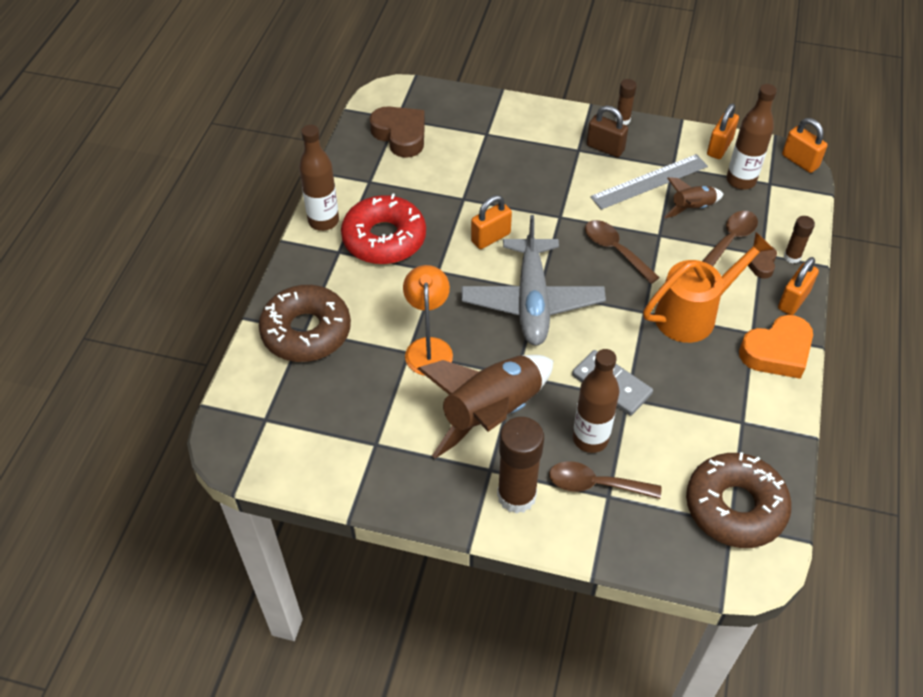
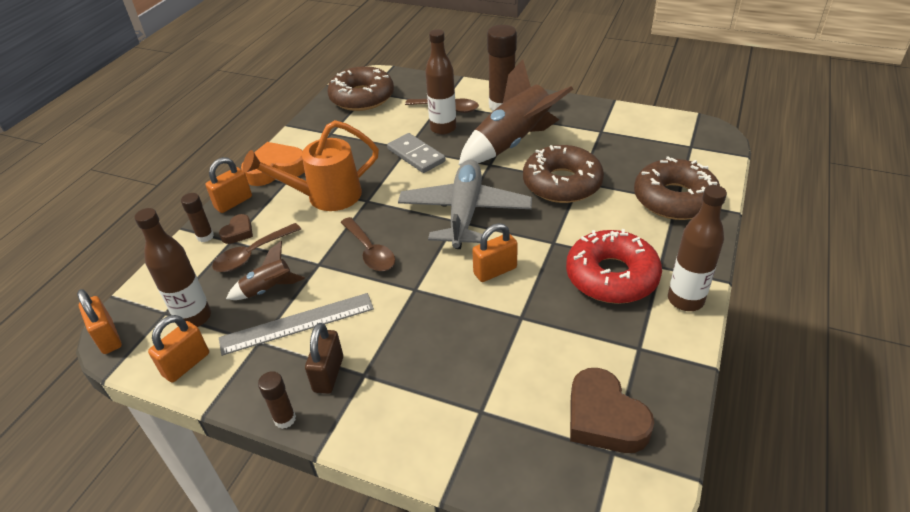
camera: 170 degrees left, 10 degrees down
(428, 347) = (562, 183): orange lamp -> brown donut
(605, 148) = (328, 374): brown padlock -> brown padlock turned 60 degrees clockwise

